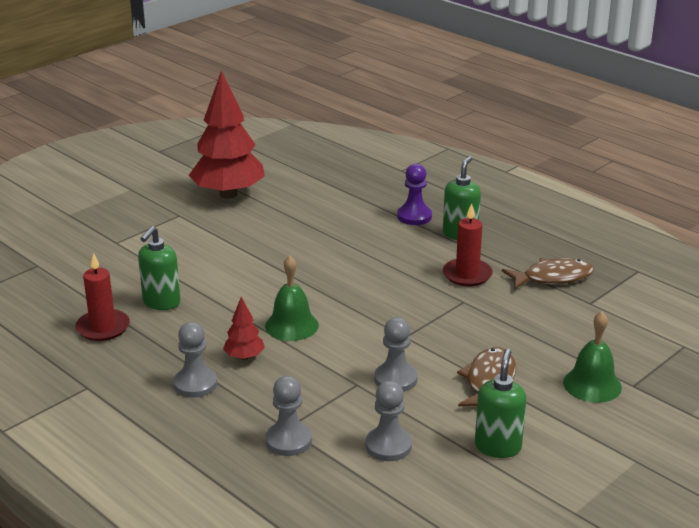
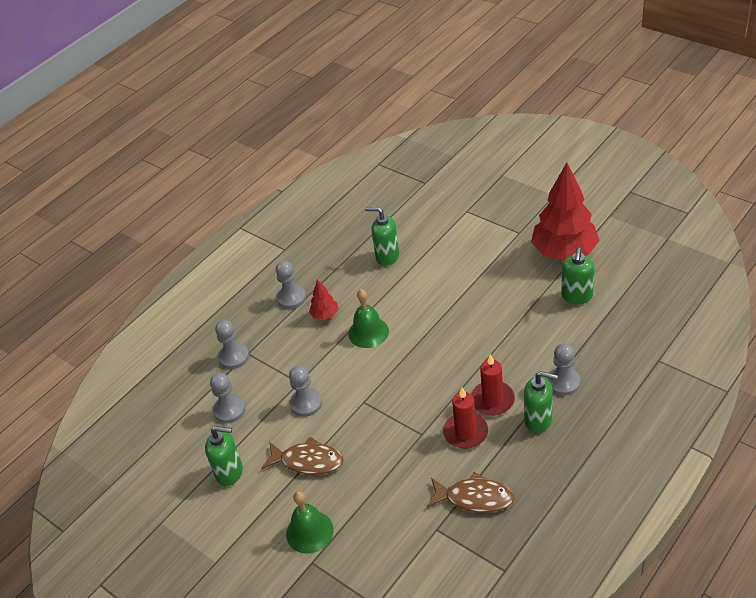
camera: 90 degrees right, 15 degrees up
(103, 328) = (351, 237): red candle -> red candle (492, 400)
(298, 196) = (576, 296): none -> green soap dispenser
(414, 216) = (563, 382): purple pawn -> grey pawn
(553, 277) = (475, 498): brown fish -> brown fish turned 60 degrees counterclockwise

